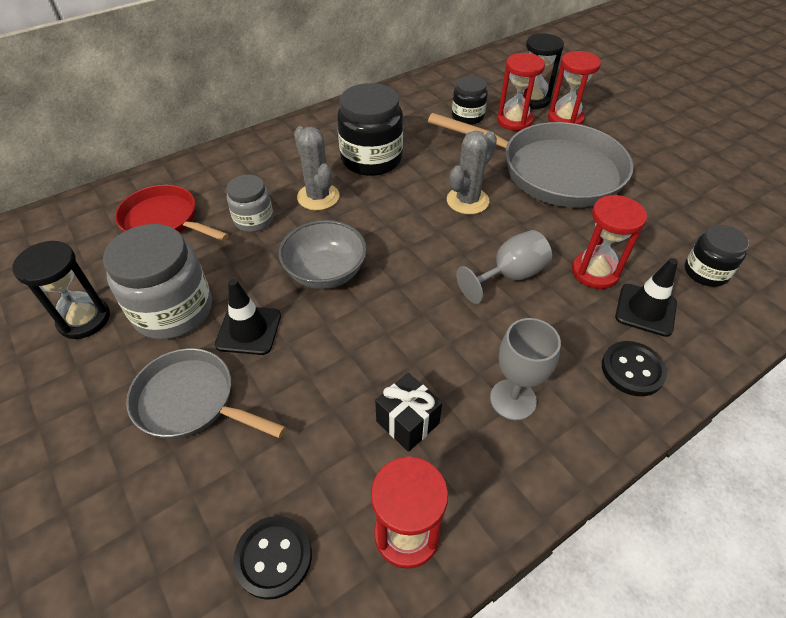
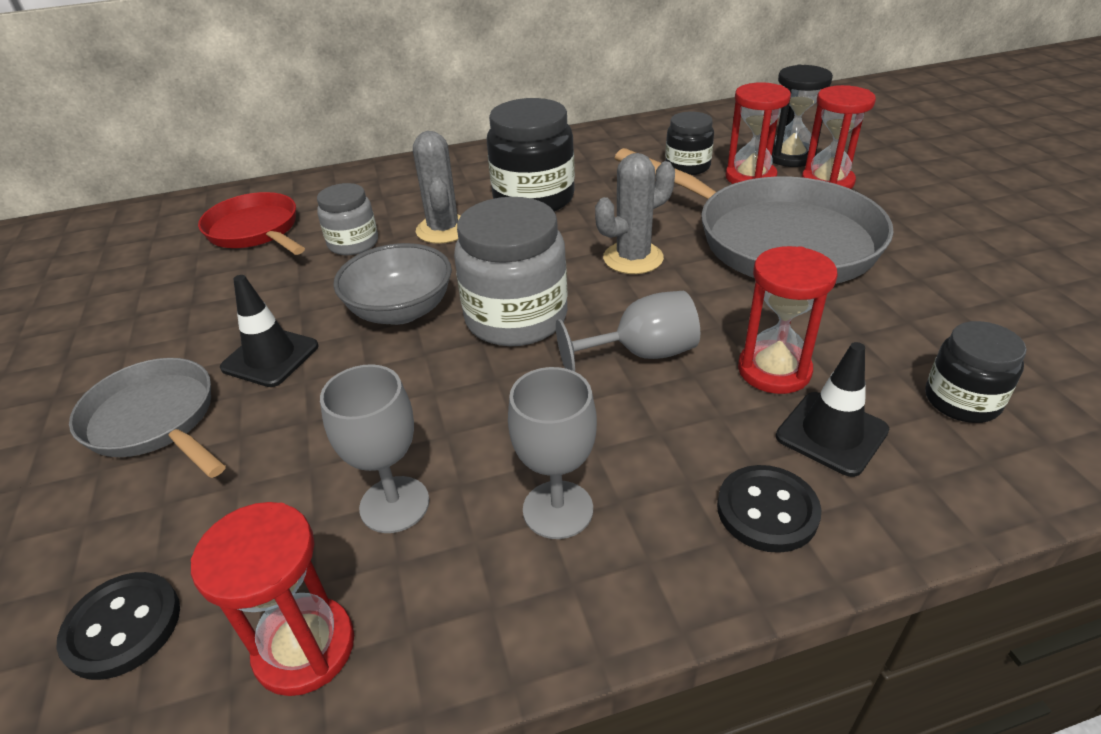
camera: 20 degrees right, 10 degrees down
(84, 319) = (107, 314): black hourglass -> none
(173, 310) = (203, 321): grey jar -> grey jar (516, 318)
(407, 422) = (394, 504): black gift -> grey goblet

